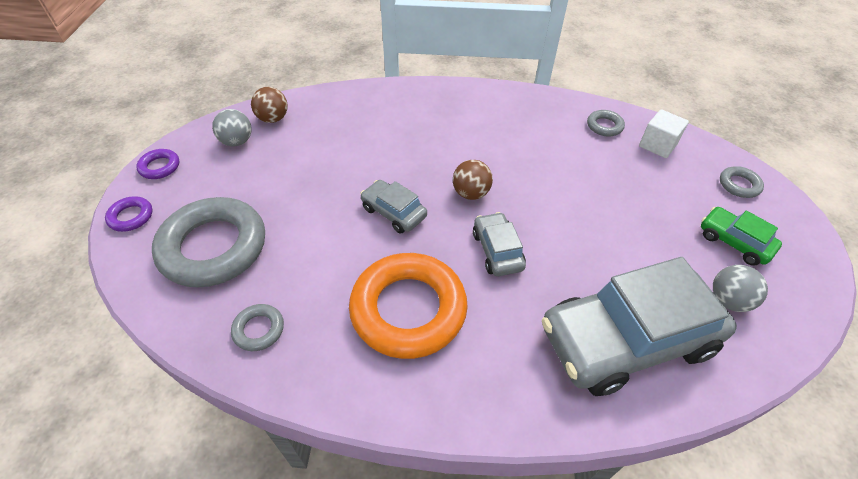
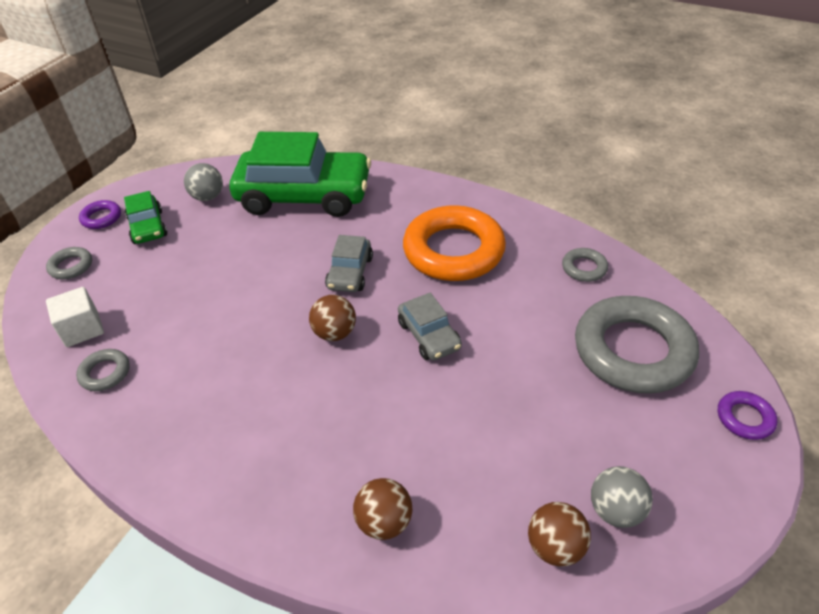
camera: 155 degrees left, 5 degrees down
(160, 167) = (730, 494): purple ring -> purple ring (101, 218)
(372, 106) = (384, 522): none -> brown ball
(626, 339) = (304, 196): grey car -> green car

